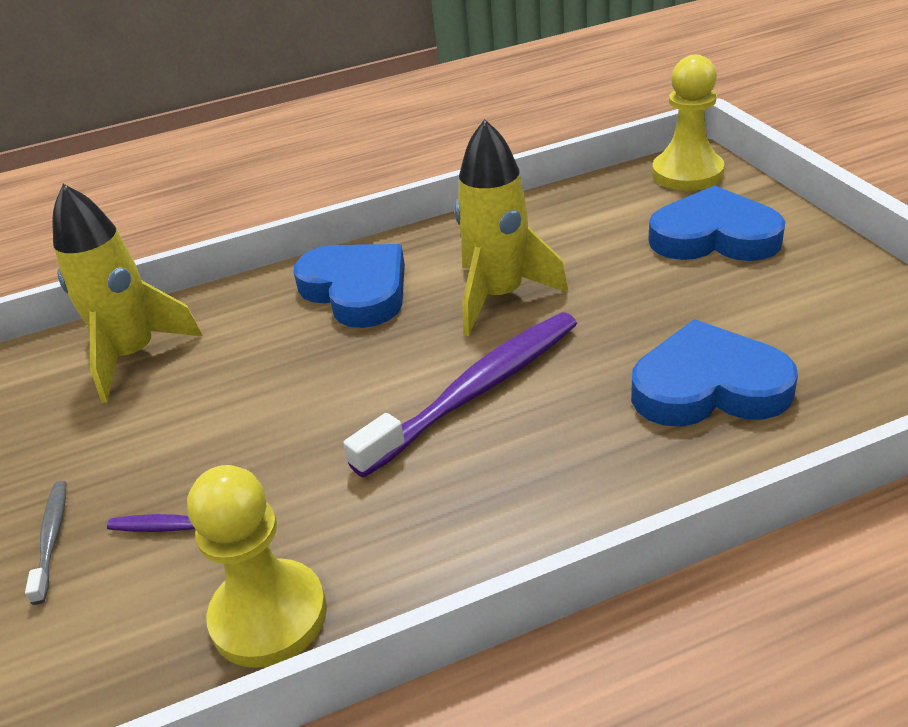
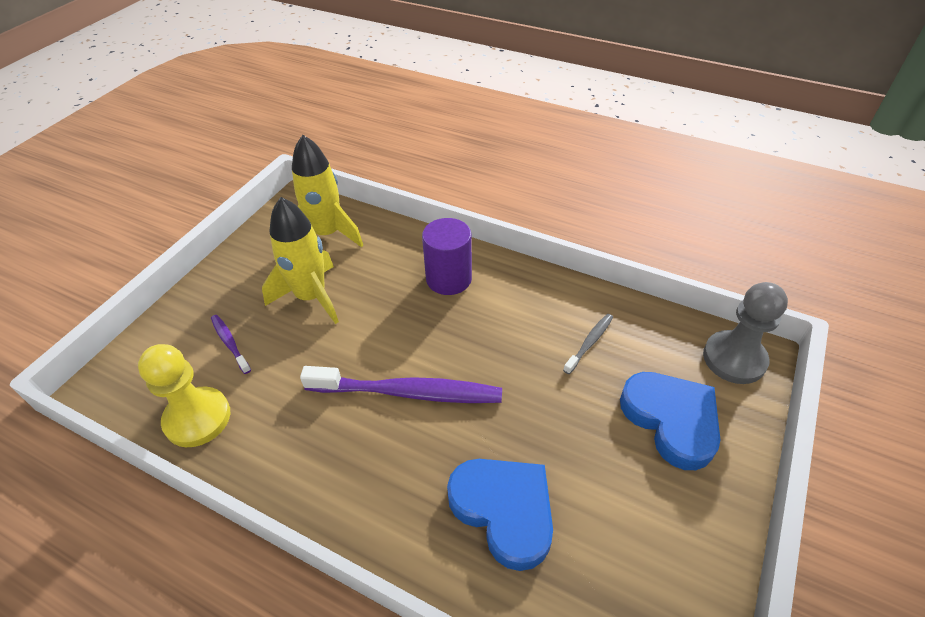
camera: 45 degrees right, 10 degrees up
(52, 538) = (196, 304): grey toothbrush -> grey toothbrush (589, 343)
(356, 290) = (449, 279): blue heart -> purple cylinder
(499, 296) = (500, 346): yellow rocket -> yellow rocket (311, 297)
(687, 173) = (734, 359): yellow pawn -> grey pawn

